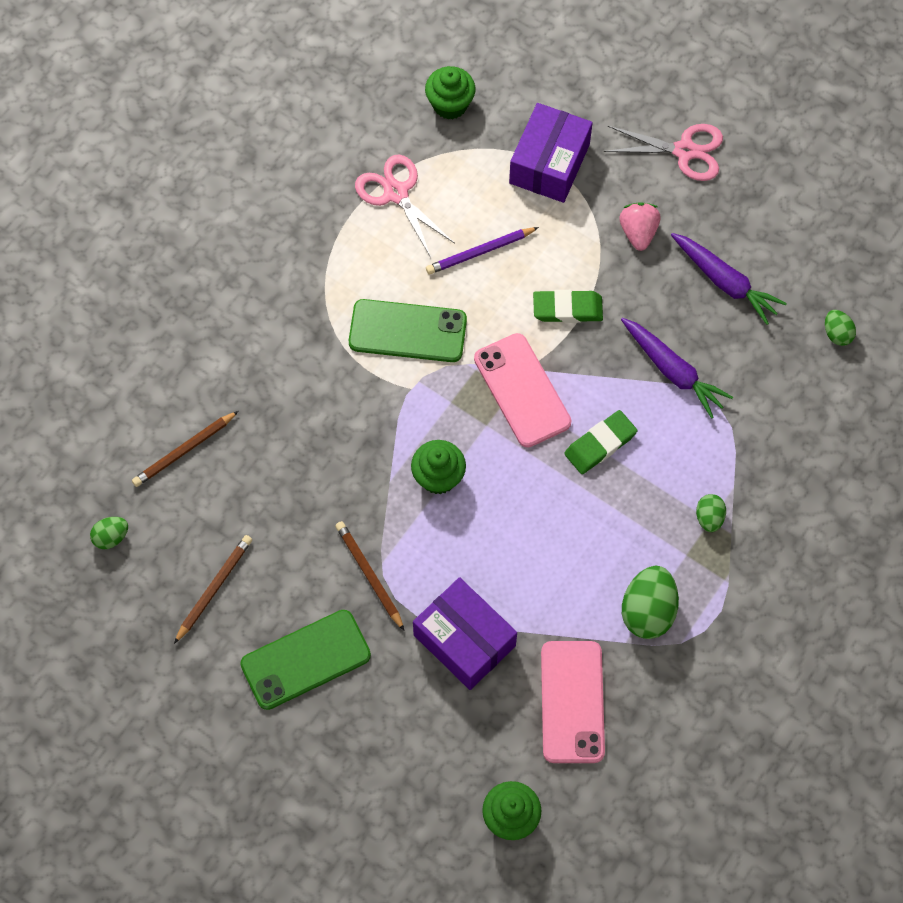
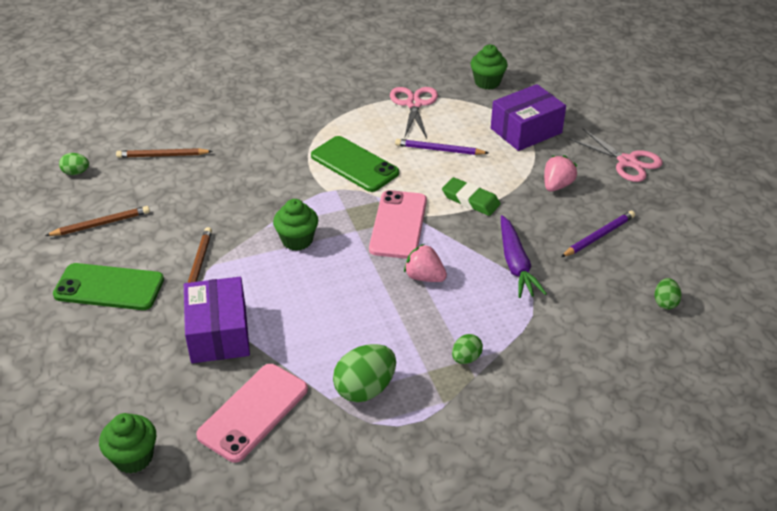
camera: 35 degrees right, 25 degrees down
(600, 444) = (424, 277): green eraser -> pink strawberry
(725, 282) = (599, 236): purple carrot -> purple pencil

